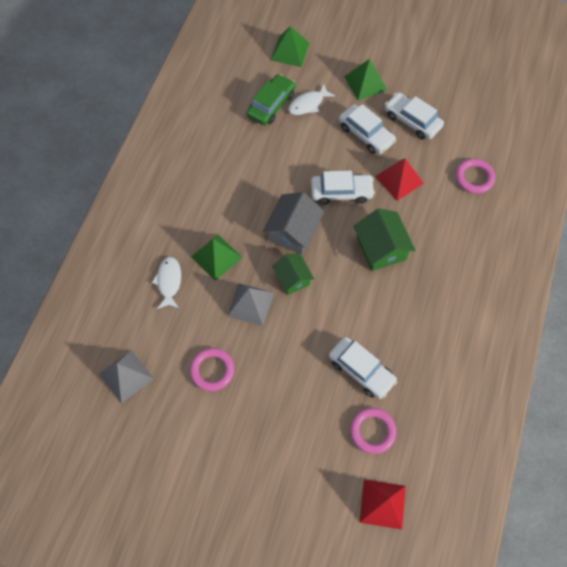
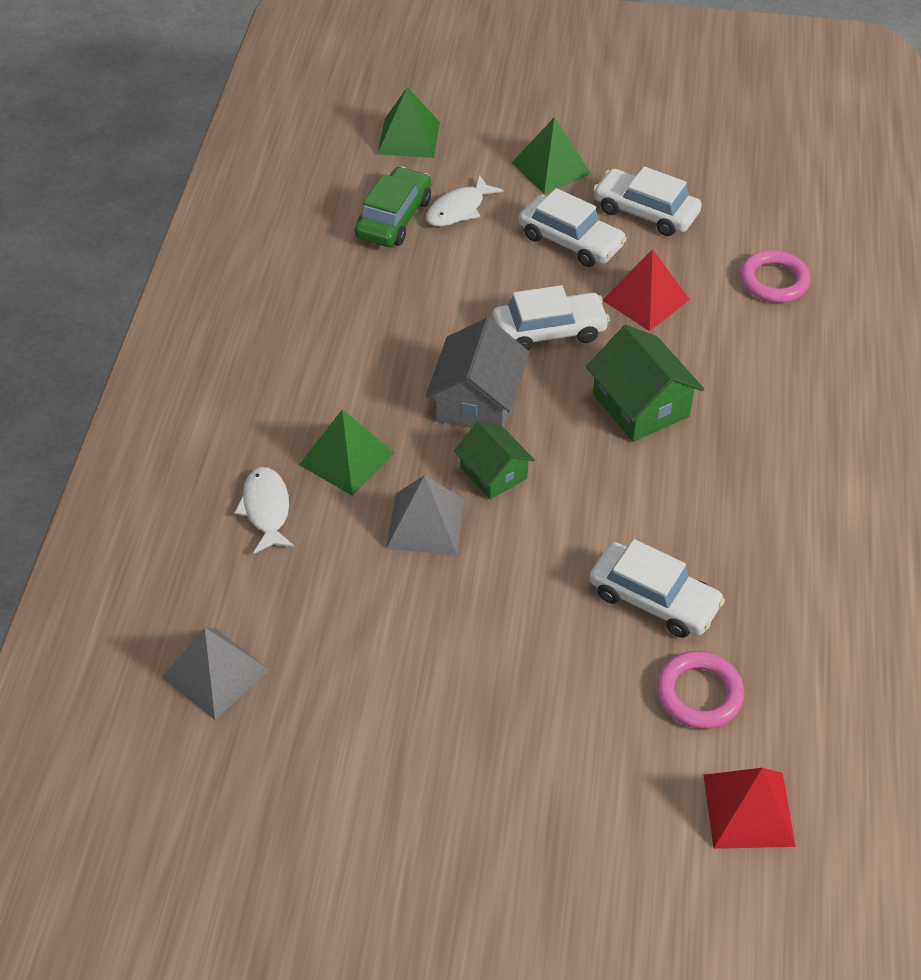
camera: 10 degrees left, 15 degrees down
(212, 370) = (378, 640): pink ring -> none

